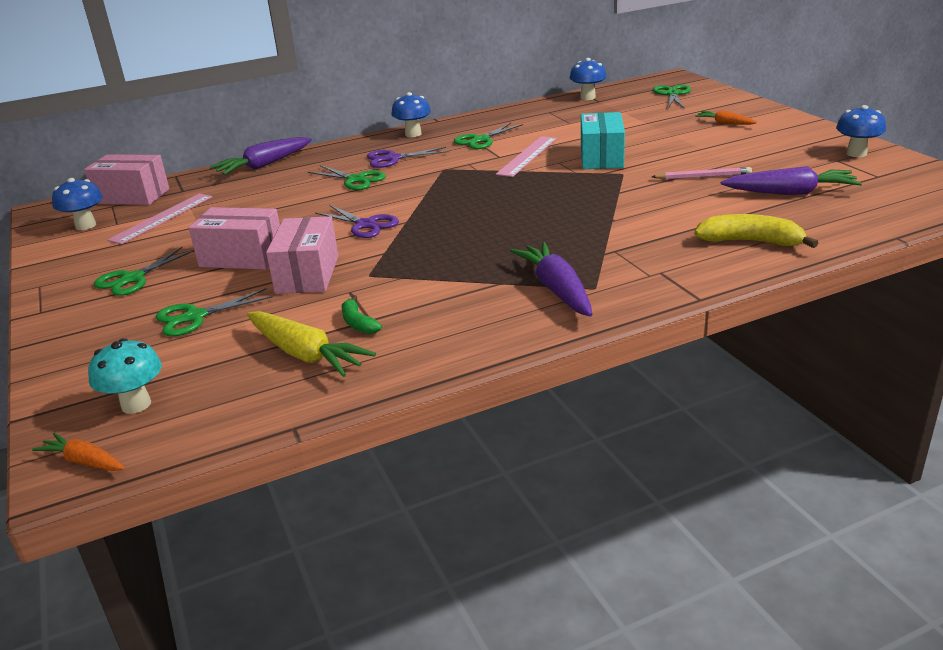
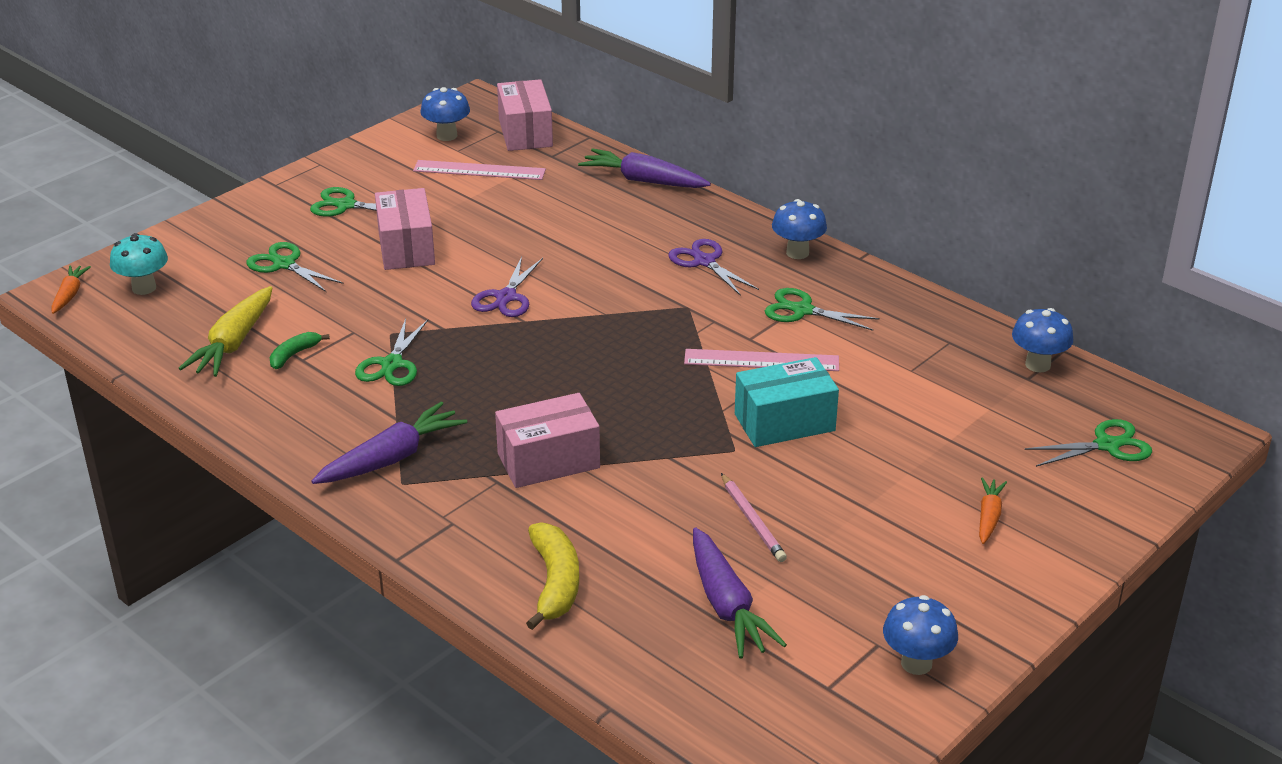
camera: 65 degrees right, 5 degrees up
(307, 274) = (381, 297): pink box -> pink box (548, 461)
(356, 180) = (627, 255): green scissors -> green scissors (392, 364)

